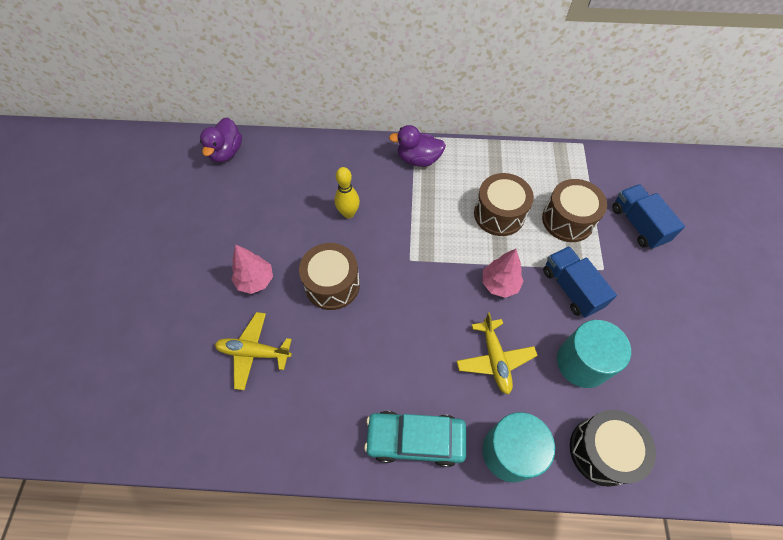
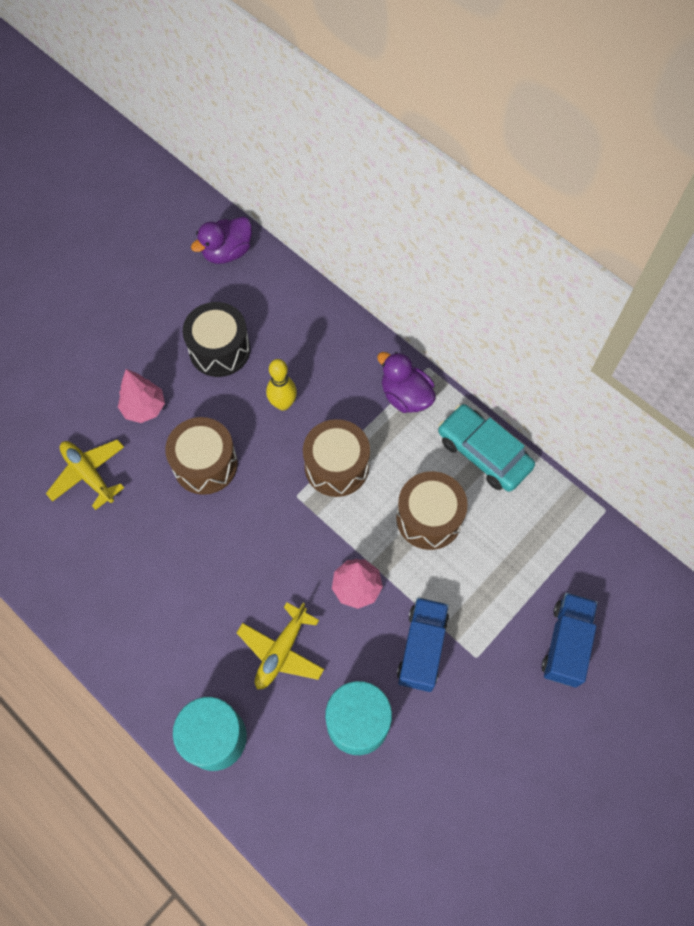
camera: 40 degrees right, 5 degrees up
(415, 439) = (149, 659): turquoise car -> turquoise car (483, 453)
(567, 220) = (494, 579): brown drum -> brown drum (336, 466)
(602, 451) = (293, 808): black drum -> black drum (219, 349)

